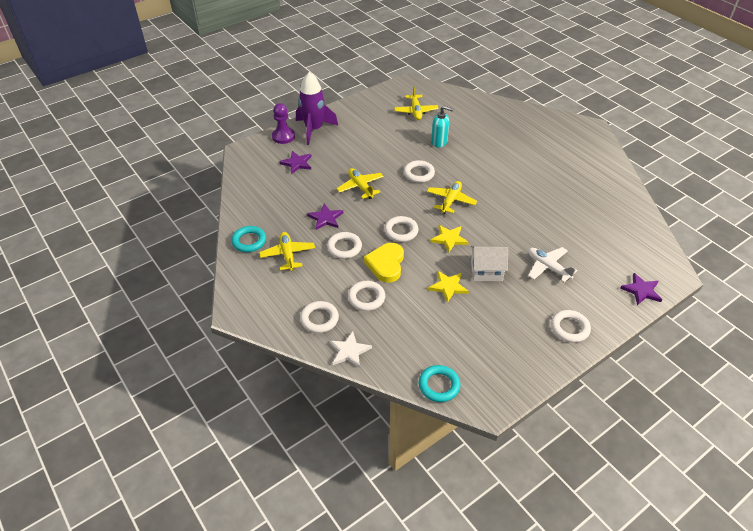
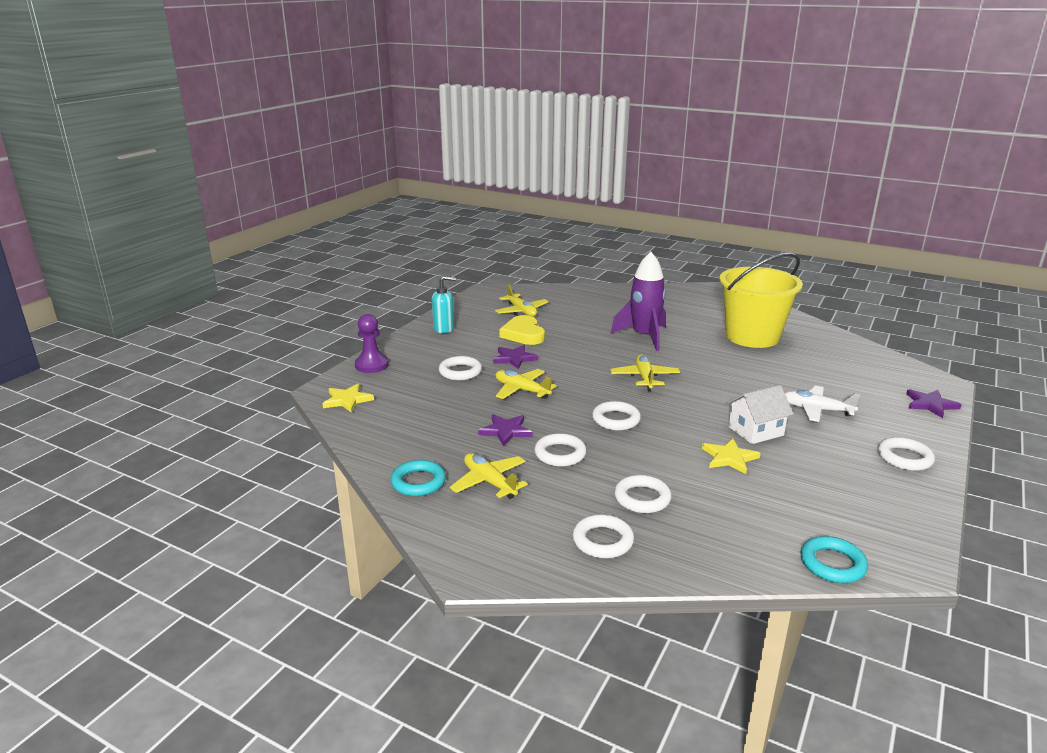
camera: 25 degrees left, 20 degrees down
(297, 163) = (414, 386): purple star -> purple star (514, 358)
(314, 129) = (408, 351): purple rocket -> purple rocket (644, 336)
(349, 351) = (680, 565): white star -> none
(386, 264) = (631, 457): yellow heart -> yellow heart (523, 334)
(419, 174) = (581, 363): white ring -> white ring (460, 372)
(439, 142) = (576, 331): turquoise soap dispenser -> turquoise soap dispenser (444, 329)
(449, 239) = (680, 412): yellow star -> yellow star (347, 400)
(567, 184) = (752, 336): none -> yellow bucket

